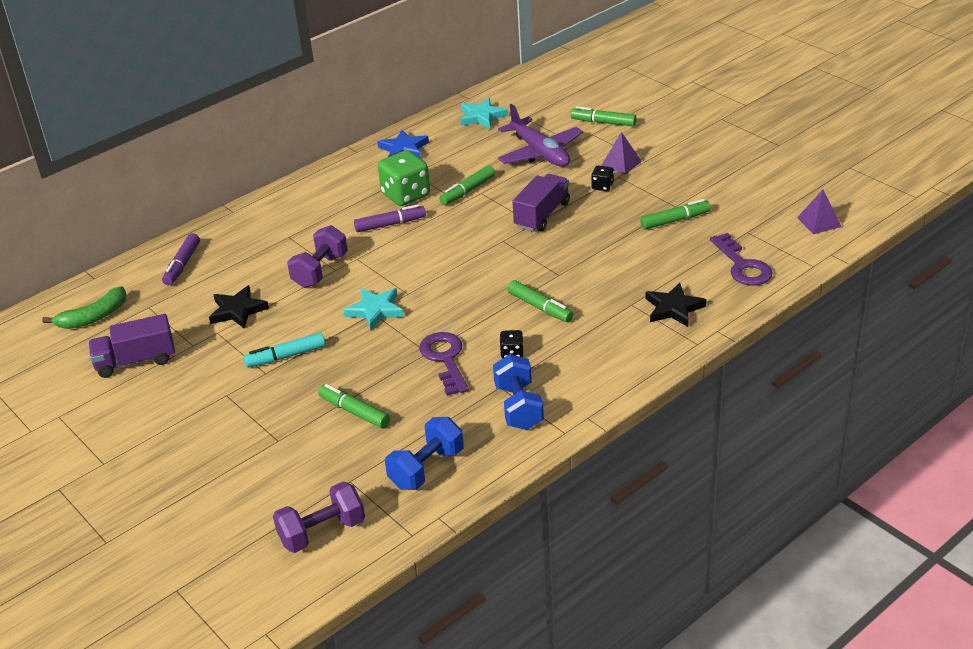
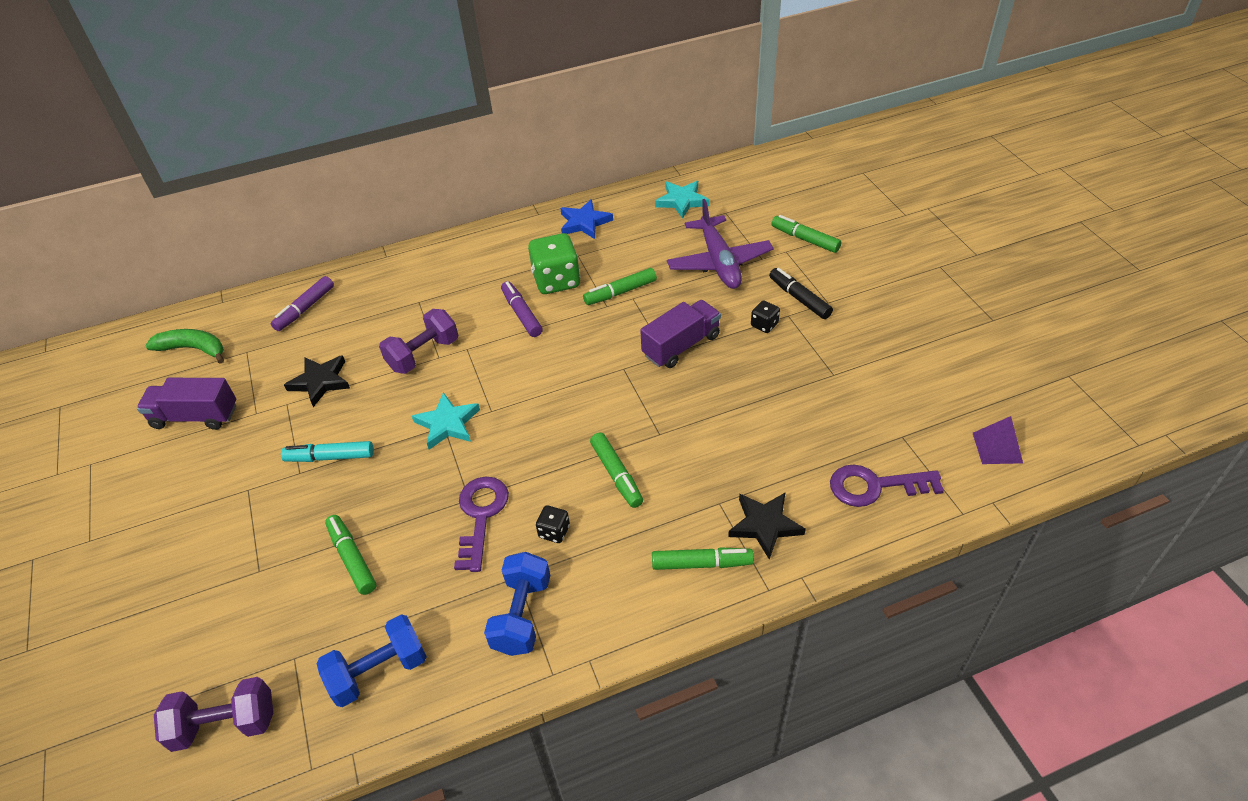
camera: 20 degrees right, 10 degrees up
(93, 317) = (193, 349): green banana -> green banana turned 150 degrees counterclockwise
(390, 224) = (521, 314): purple marker -> purple marker turned 120 degrees counterclockwise
(621, 163) = (799, 298): purple pyramid -> black marker
(675, 220) = (824, 395): green marker -> green marker (701, 563)
(742, 266) = (875, 486): purple key -> purple key turned 90 degrees clockwise

